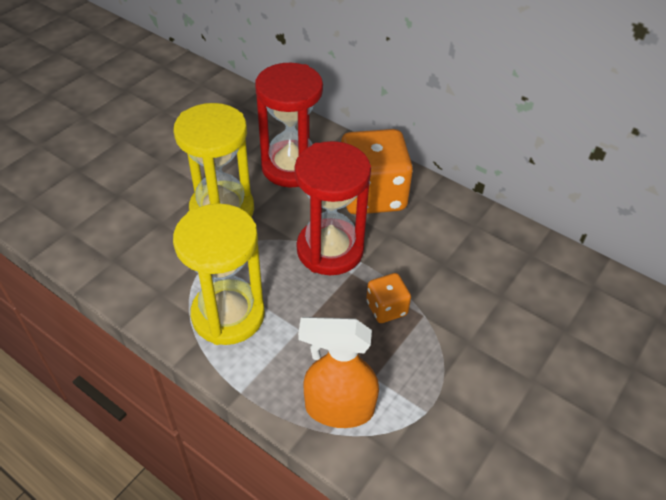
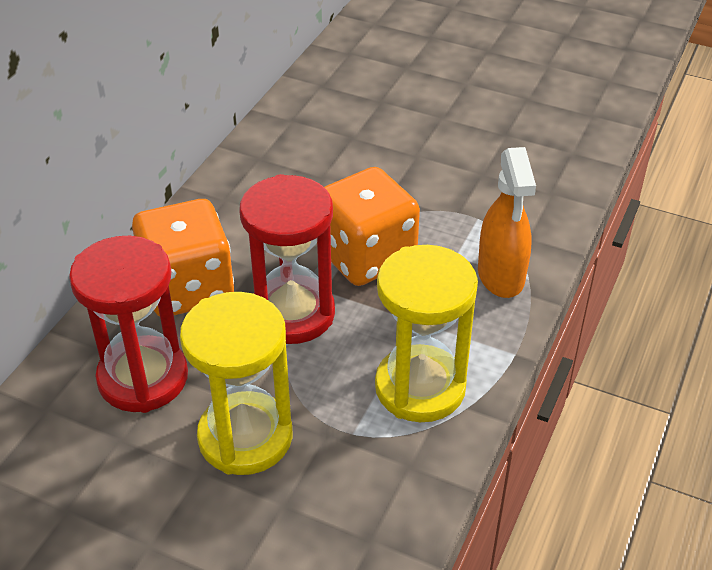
camera: 100 degrees left, 5 degrees down
(386, 308) = (366, 256): orange dice -> orange dice, size x2.06

